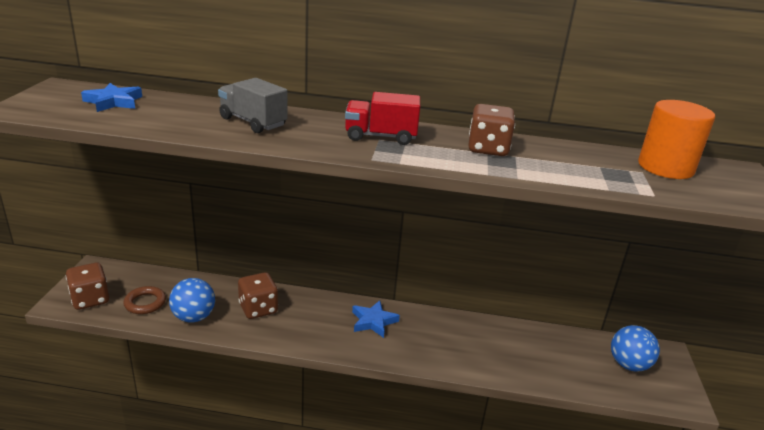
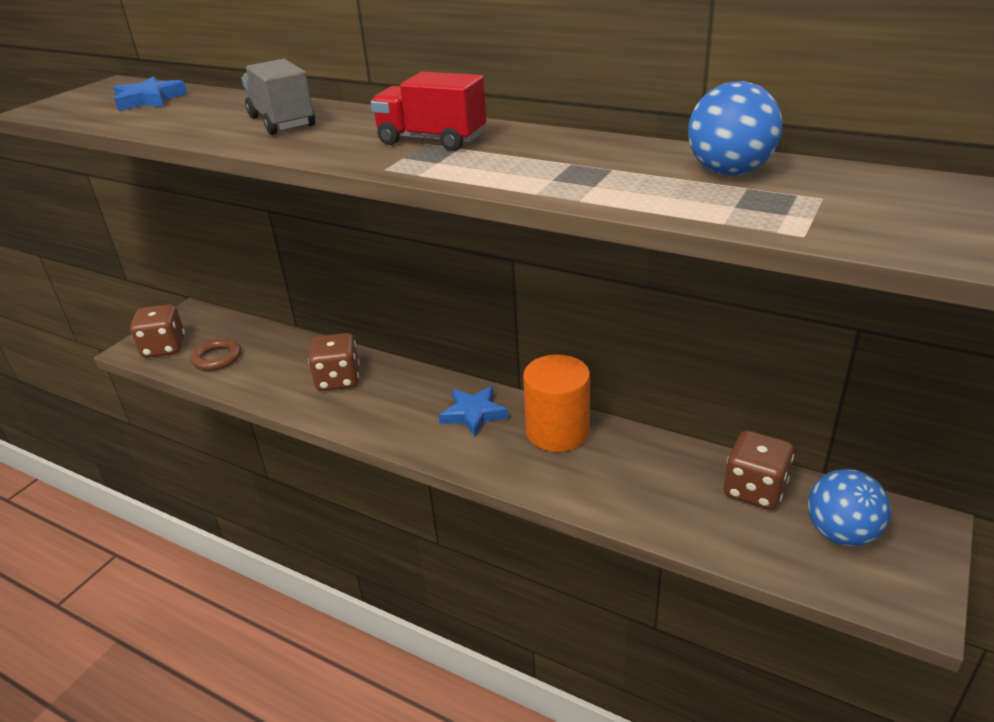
camera: 25 degrees right, 5 degrees up
(194, 317) = (259, 381): blue ball -> blue ball (729, 172)
(488, 149) = (577, 158): brown dice -> brown dice (754, 490)
(665, 167) = (878, 192): orange cylinder -> orange cylinder (557, 431)

